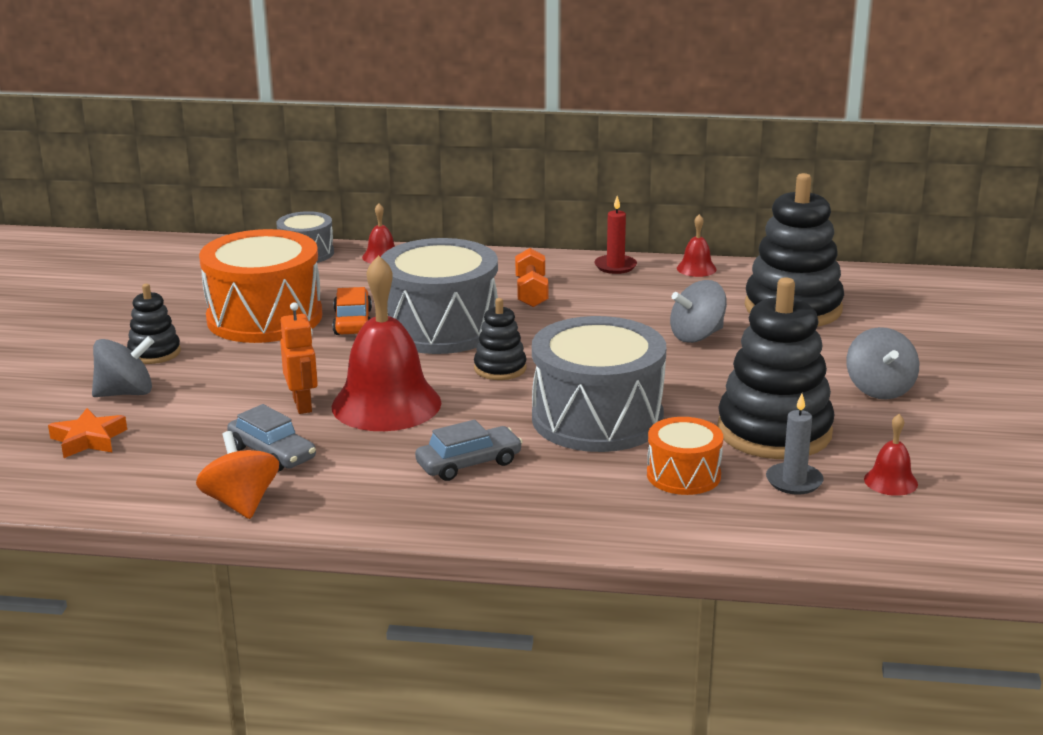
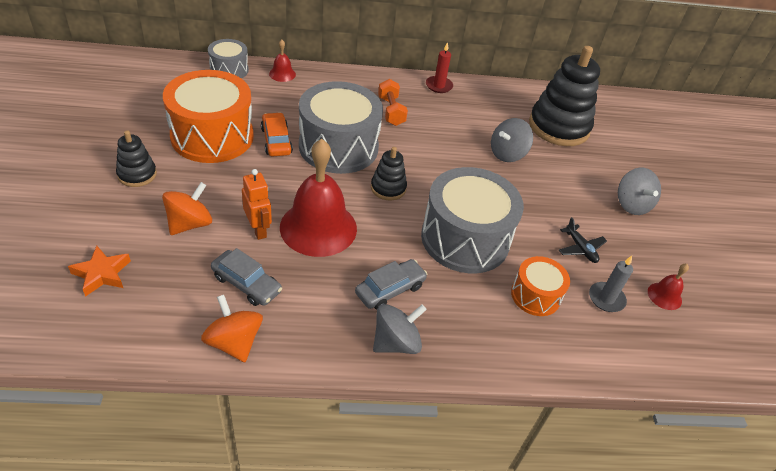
camera: 15 degrees left, 20 degrees up
(126, 393) = (122, 220): grey spinning top -> grey spinning top (396, 342)
(212, 398) = (190, 224): none -> orange spinning top
(696, 268) = (490, 89): red bell -> none
(774, 431) = (580, 248): black stacking toy -> black plane

